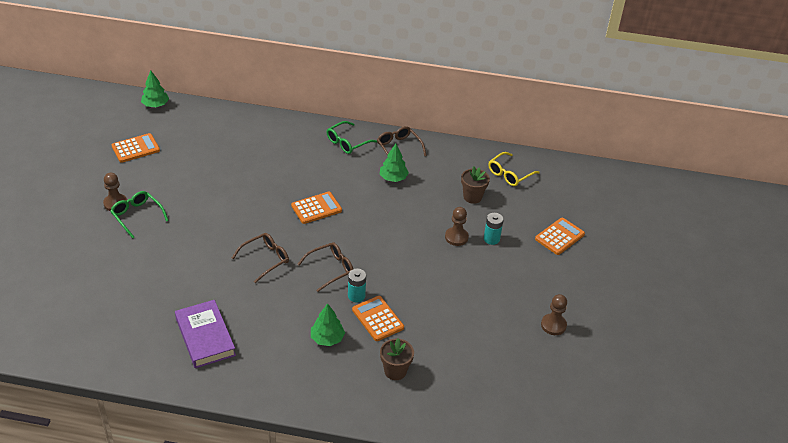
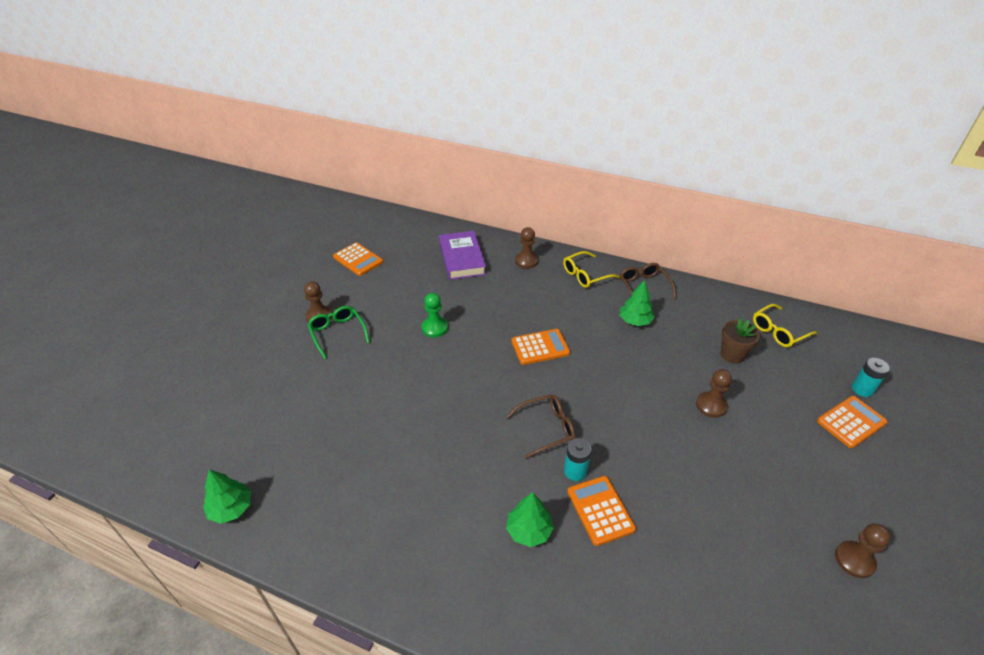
camera: 15 degrees right, 0 degrees up
(135, 148) = (358, 259): orange calculator -> orange calculator turned 60 degrees clockwise
(155, 105) = (391, 218): green tree -> green tree (231, 508)
(205, 337) = (372, 503): purple book -> purple book (462, 258)
(222, 202) = (434, 328): none -> green pawn
(265, 259) = (469, 404): brown glasses -> none
(293, 135) = (526, 261): none -> brown pawn
(347, 142) = (585, 275): green glasses -> yellow glasses
(395, 371) = (618, 601): brown flower pot -> none
(491, 239) = (757, 413): turquoise battery -> turquoise battery (862, 389)

